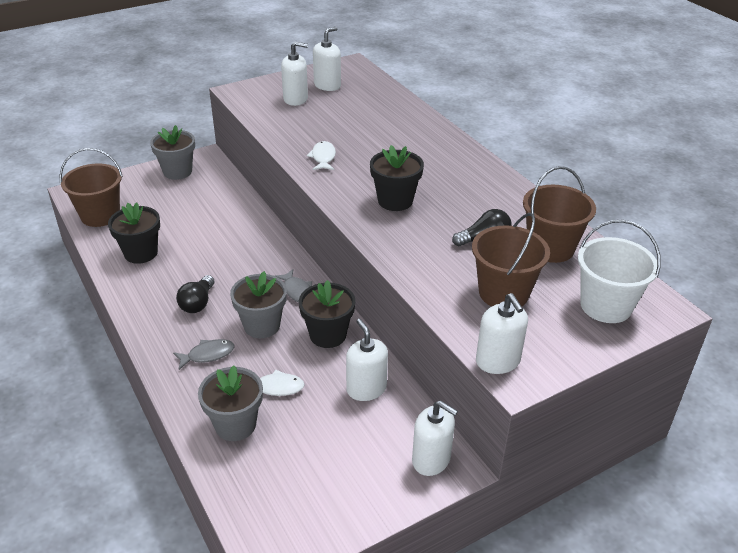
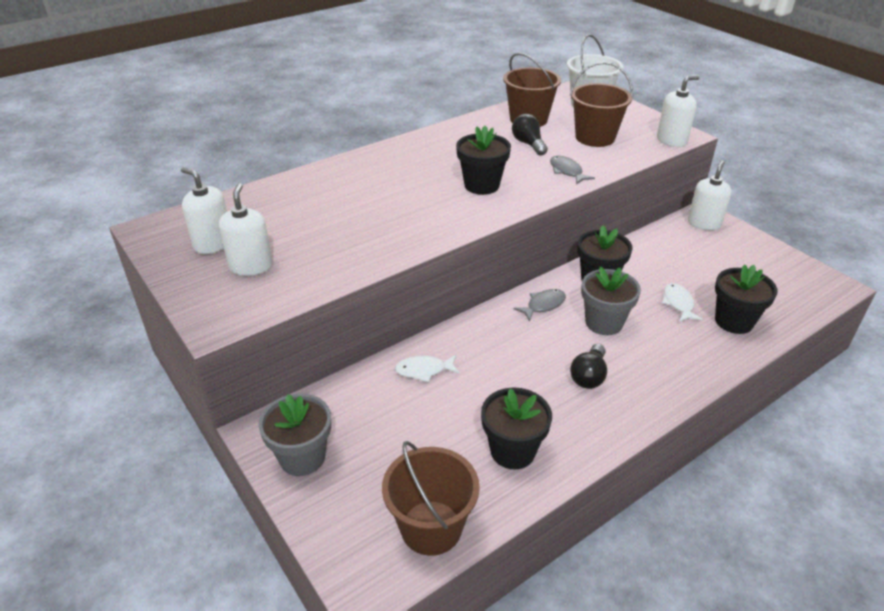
camera: 95 degrees left, 0 degrees up
(198, 303) = (588, 376): black light bulb -> black light bulb turned 105 degrees clockwise
(208, 355) = (661, 353): grey fish -> grey fish (567, 171)
(235, 425) = (734, 321): grey flower pot -> black flower pot
(323, 157) = (404, 232): white fish -> white fish (424, 370)
(366, 389) = (652, 255): white soap dispenser -> none

